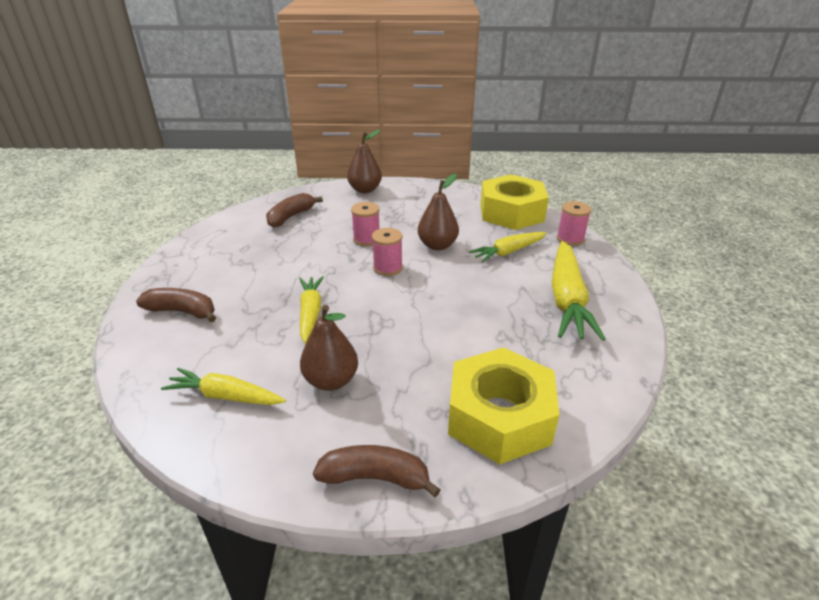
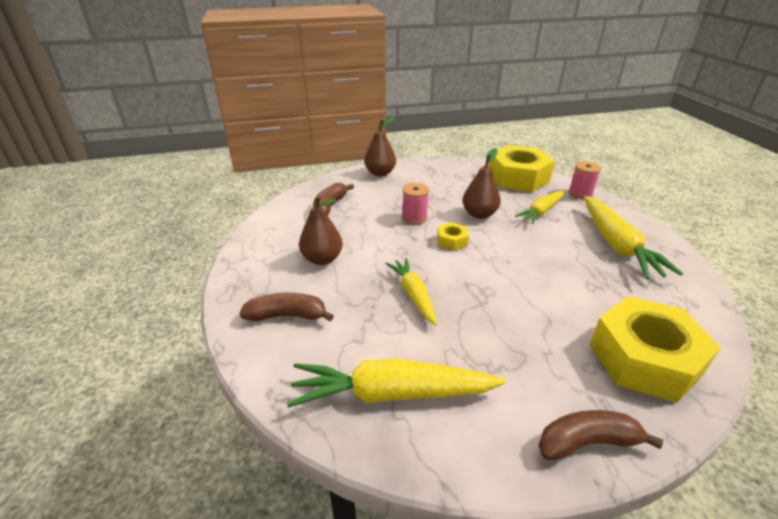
camera: 15 degrees left, 0 degrees up
(225, 396) = (391, 394): yellow carrot -> yellow carrot, size x1.62
(331, 380) = (479, 356): brown pear -> brown pear (322, 259)
(387, 268) = (452, 241): pink spool -> yellow nut

